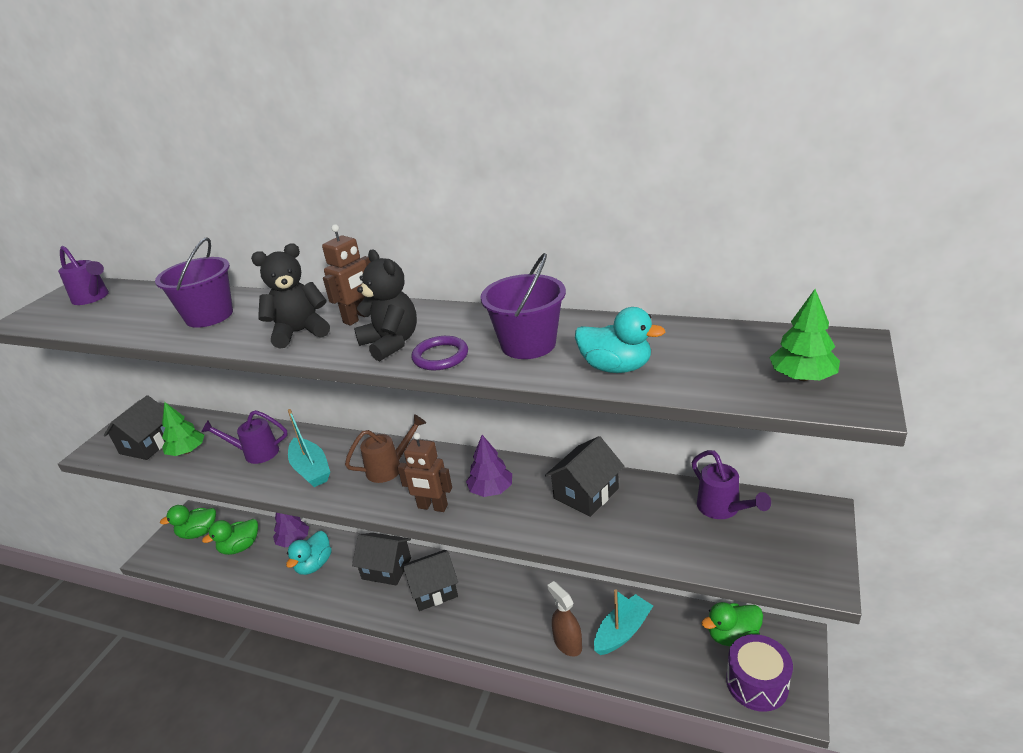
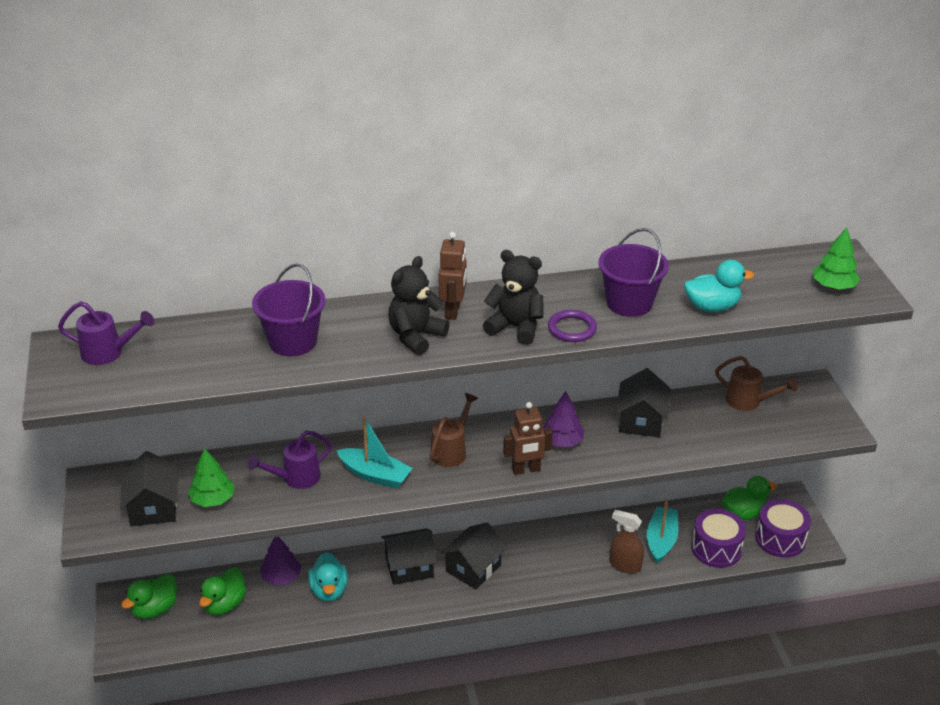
camera: 35 degrees left, 5 degrees up
(675, 665) = (716, 549): none -> purple drum
(723, 509) = (748, 402): purple watering can -> brown watering can
(732, 636) = (743, 513): green duck -> green duck turned 150 degrees counterclockwise

